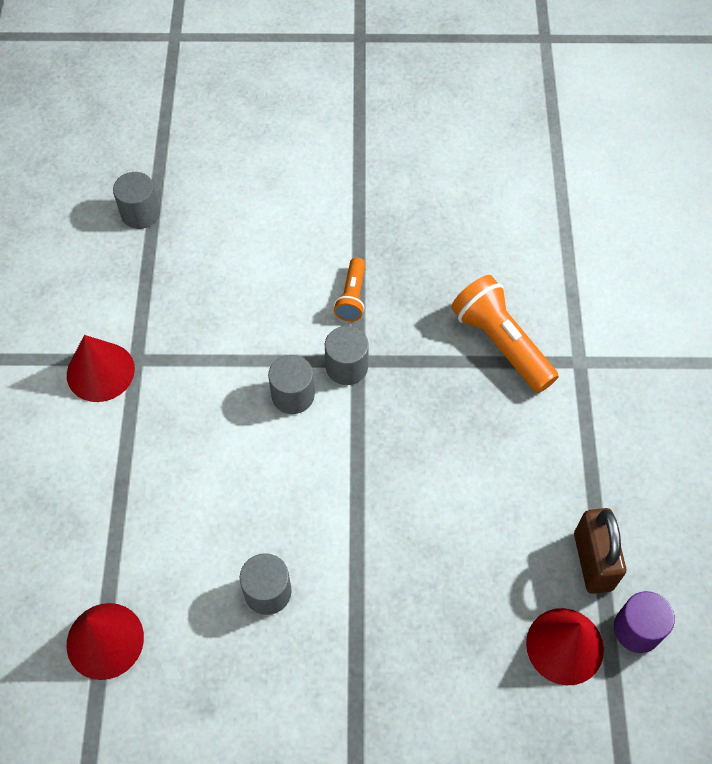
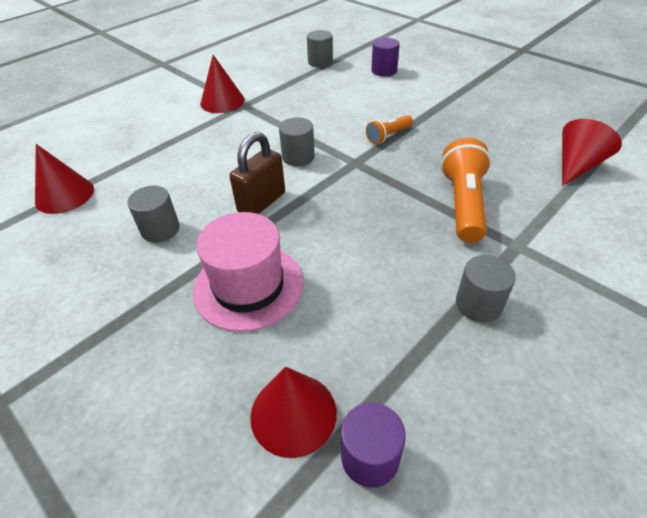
camera: 45 degrees right, 15 degrees down
(238, 181) = (384, 71): none -> purple cylinder
(346, 367) = (345, 161): grey cylinder -> grey cylinder (478, 304)
(419, 578) = (248, 286): none -> pink hat
(552, 219) = (577, 165): none -> red cone
(593, 561) = (387, 373): brown padlock -> brown padlock (262, 202)

